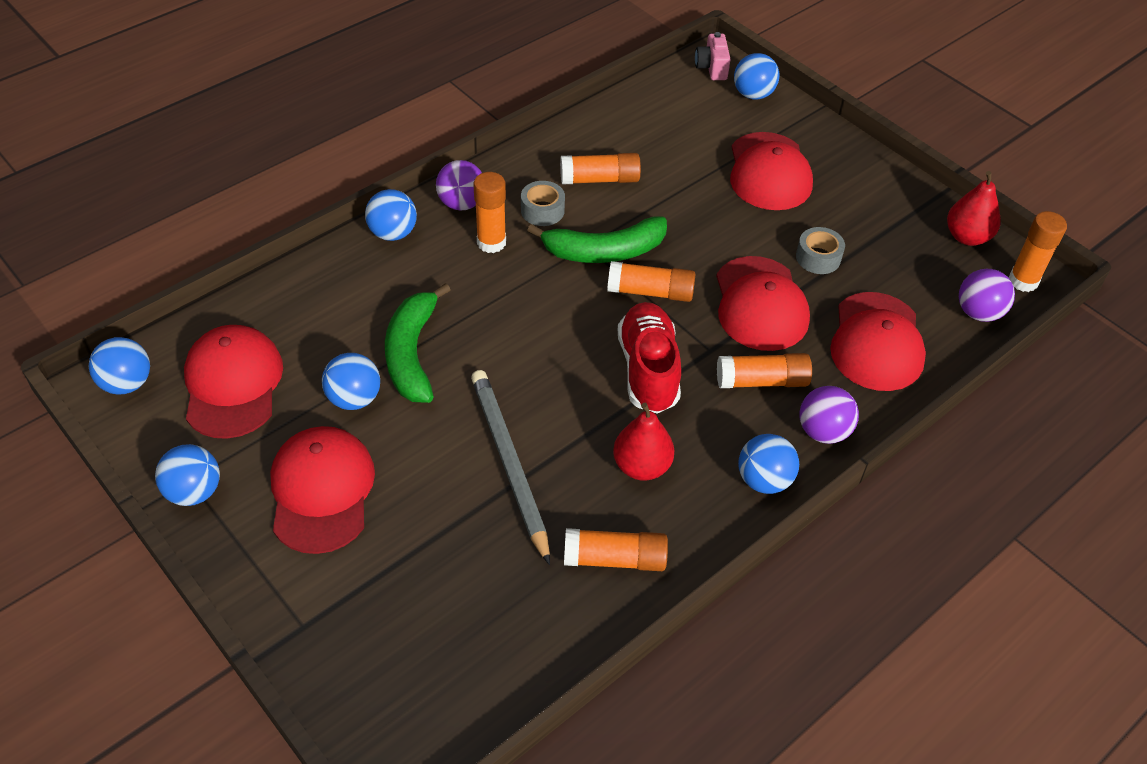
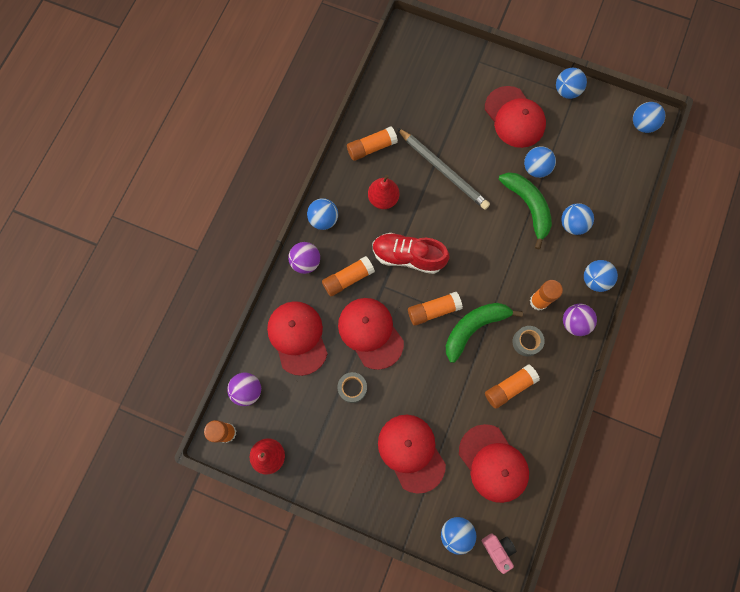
camera: 155 degrees right, 25 degrees up
(233, 384) = (596, 148): red cap -> red cap (493, 463)
(365, 305) = (572, 224): none -> blue ball
(648, 370) = (408, 256): red shoe -> red shoe turned 135 degrees clockwise

